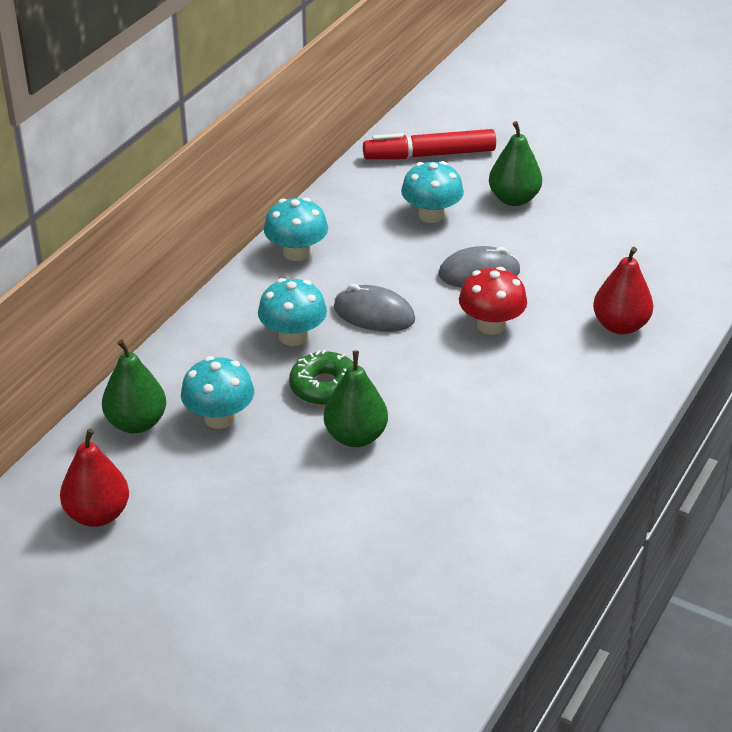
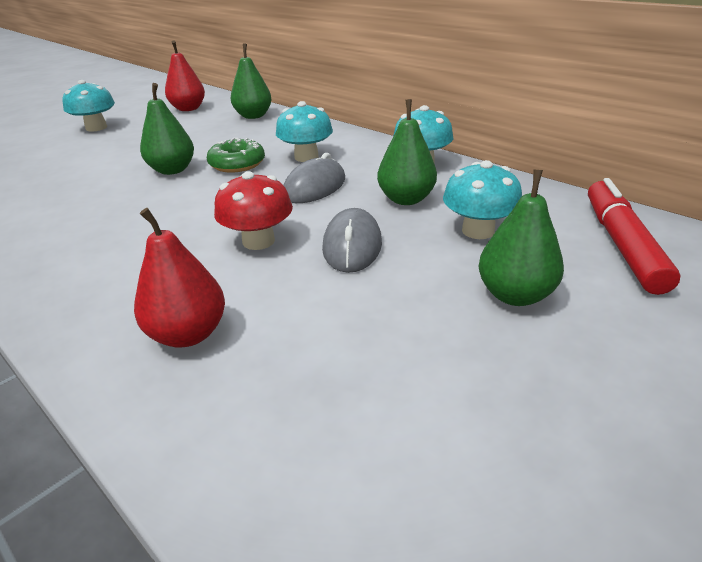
camera: 105 degrees right, 5 degrees down
(219, 418) = (237, 134): turquoise mushroom -> turquoise mushroom (96, 128)
(385, 255) = (406, 199): none -> green pear

